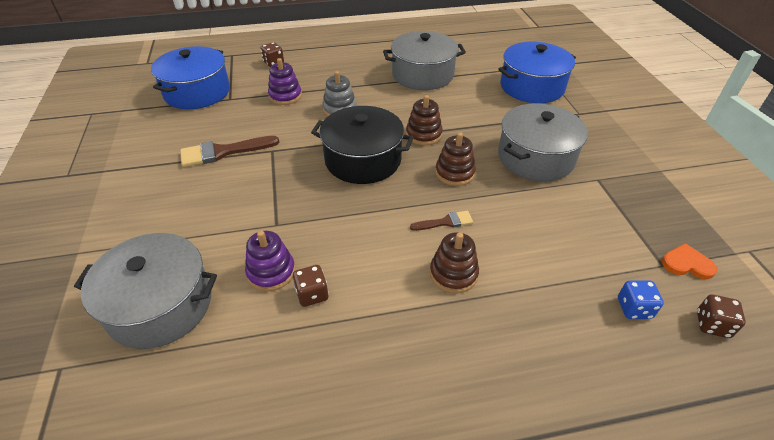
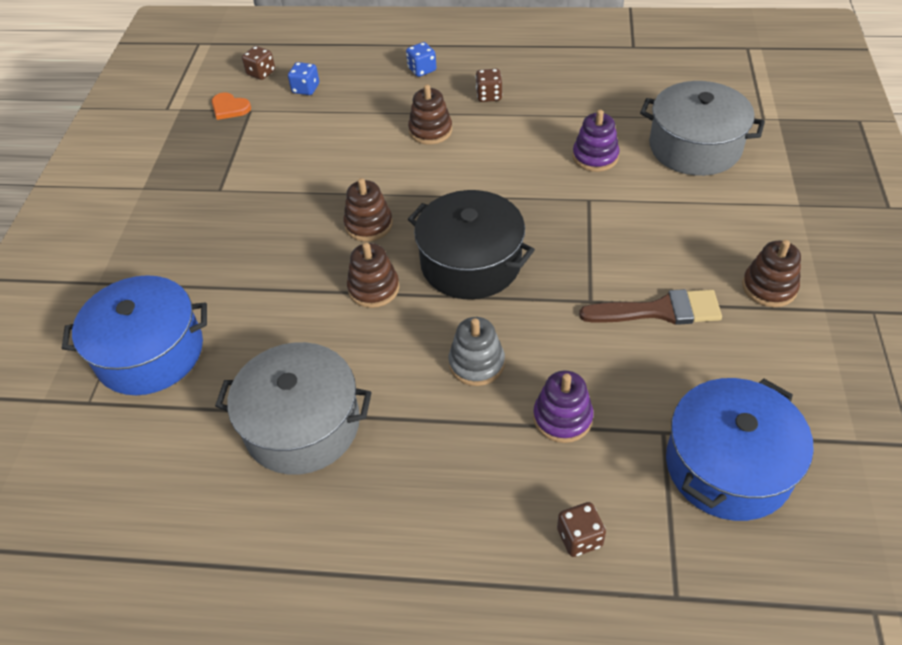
camera: 160 degrees left, 5 degrees up
(138, 178) = (769, 287): none -> brown stacking toy
(312, 294) = (559, 135): brown dice -> brown dice (489, 96)
(445, 222) = (412, 173): brown brush -> none
(517, 374) = (422, 70): none -> blue dice
(535, 157) = (260, 228): grey pot -> none

